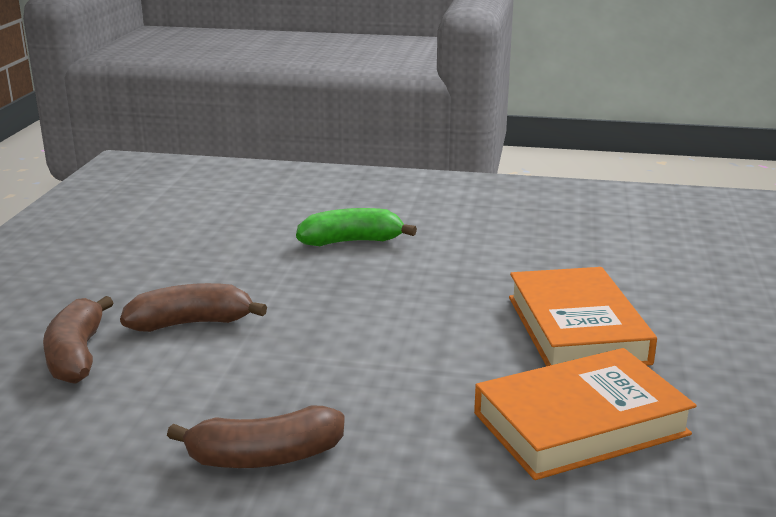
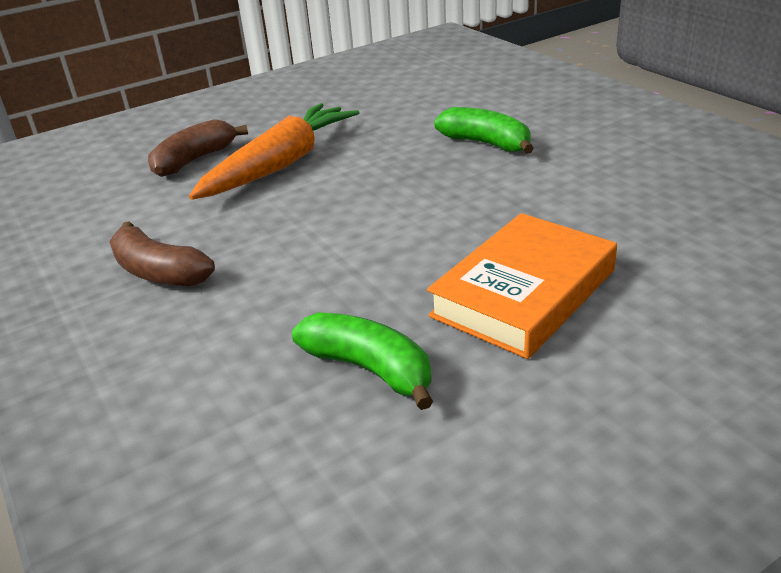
camera: 50 degrees right, 10 degrees up
(191, 323) = (280, 165): brown banana -> orange carrot
(580, 423) = (370, 369): orange book -> green banana

